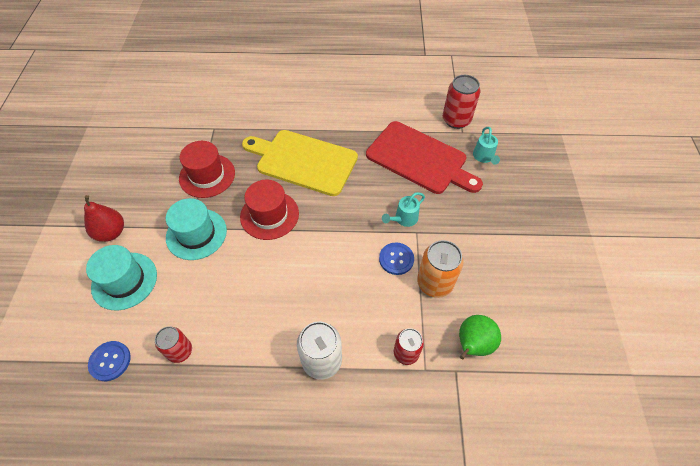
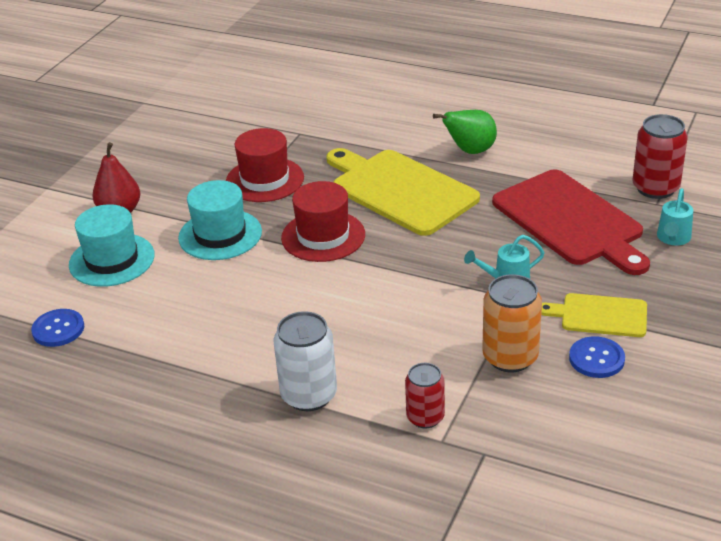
camera: 25 degrees right, 20 degrees down
(180, 351) = (141, 341): red can -> none
(396, 259) = (470, 320): blue button -> blue button (596, 359)
(471, 231) = (600, 315): none -> yellow cutting board
(472, 345) = (525, 434): green pear -> green pear (470, 151)

